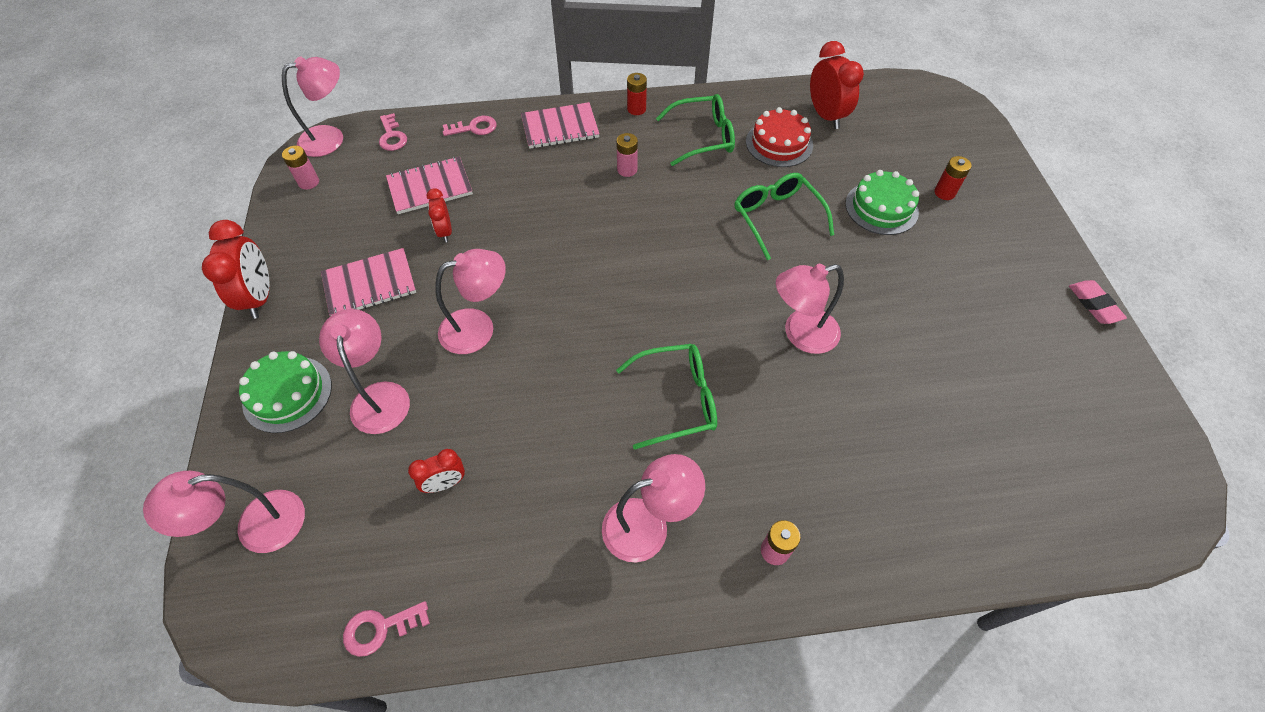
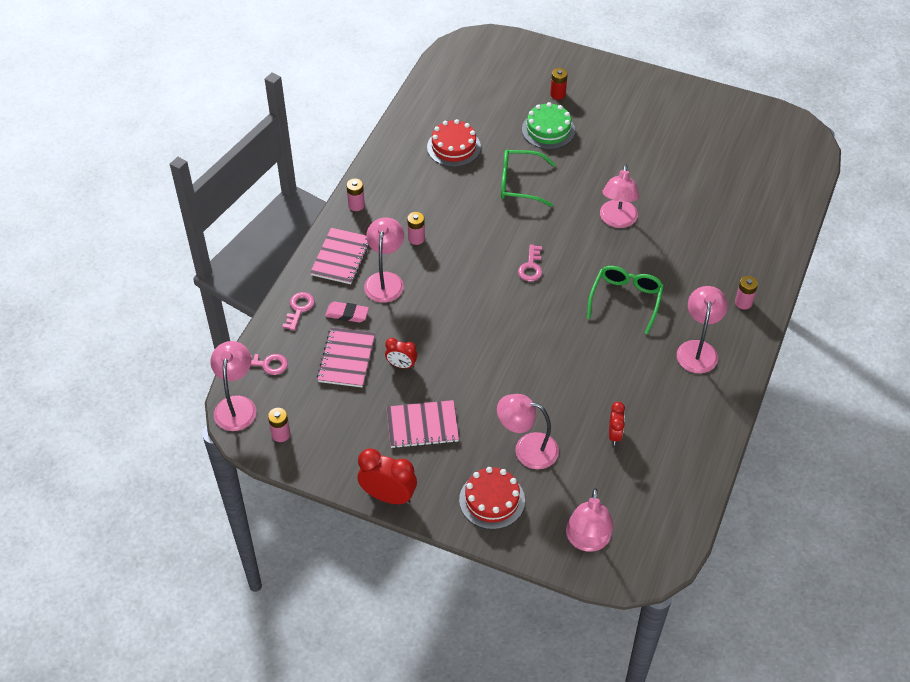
camera: 60 degrees left, 5 degrees down
(287, 394) = (492, 500): green cake -> red cake
(369, 284) = (422, 426): pink notebook -> pink notebook turned 75 degrees clockwise
(380, 628) = (690, 495): pink key -> pink key (531, 267)
(478, 327) = (504, 377): pink lamp -> pink lamp (385, 280)
(636, 109) = (356, 205): red battery -> pink battery
(703, 137) = (416, 183): green glasses -> none
(826, 116) = (446, 109): red clock -> none
(1094, 304) = (681, 85): pink eraser -> pink eraser (347, 314)

